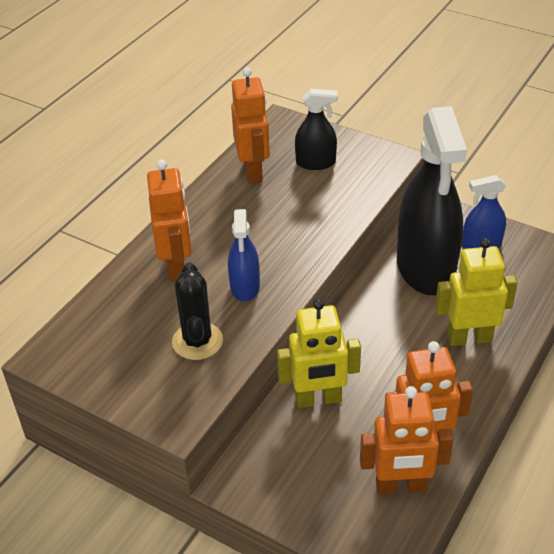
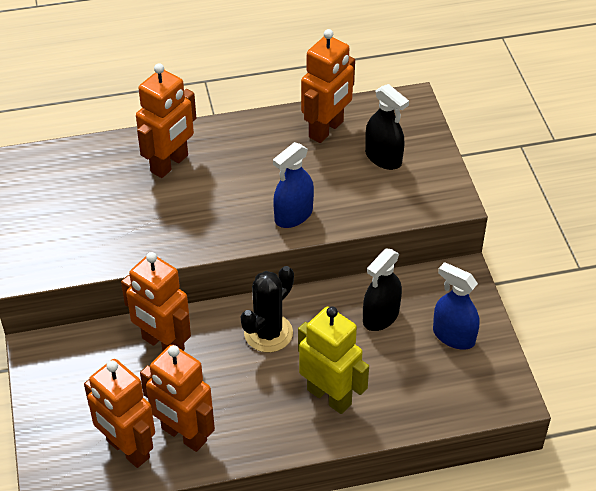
camera: 45 degrees right, 5 degrees up
(197, 341) = (107, 229): black cactus -> black cactus (268, 333)
(245, 287) = (191, 215): blue spray bottle -> blue spray bottle (293, 215)
(318, 399) = (162, 344): yellow robot -> orange robot
(425, 268) = (381, 316): black spray bottle -> black spray bottle, size x0.48

